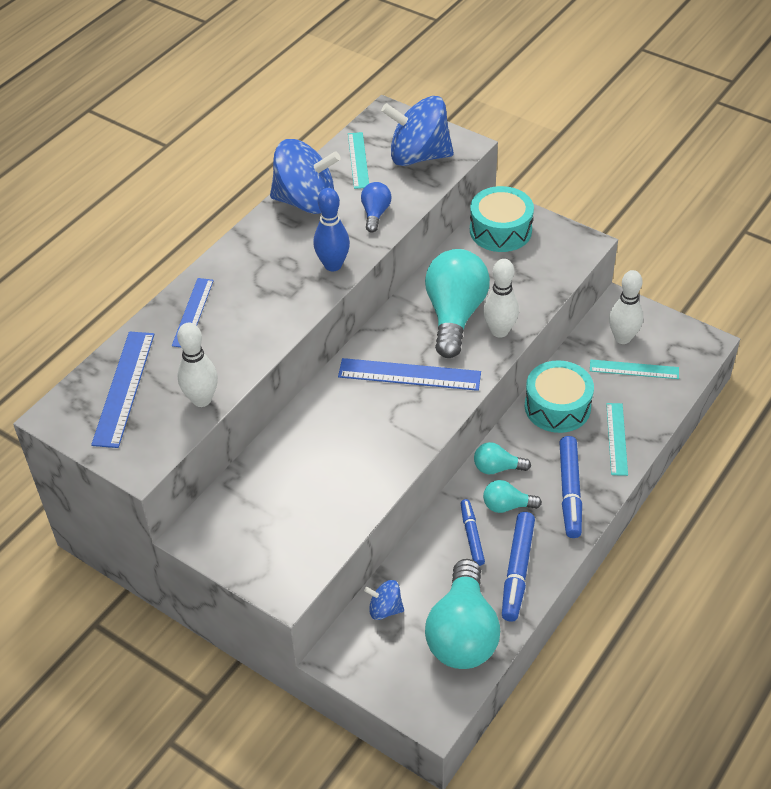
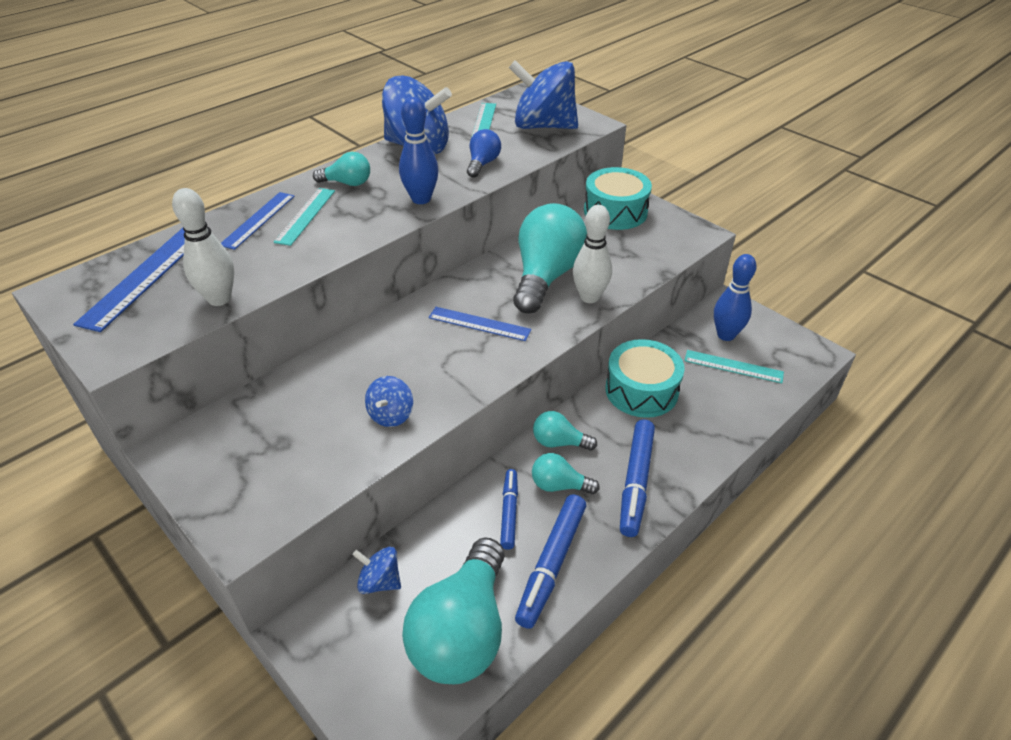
camera: 10 degrees right, 5 degrees down
(256, 257) = (347, 183): none -> turquoise light bulb
(364, 473) = (391, 415): none -> blue spinning top
(409, 374) = (479, 324): blue ruler -> blue ruler, size x0.67
(616, 438) = (701, 433): turquoise ruler -> turquoise ruler (305, 216)
(622, 338) = (726, 335): white bowling pin -> blue bowling pin

